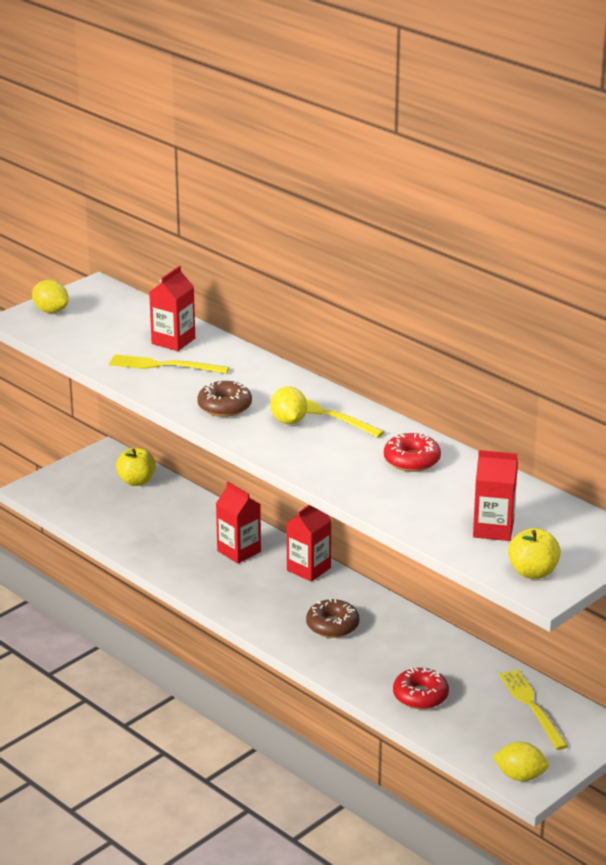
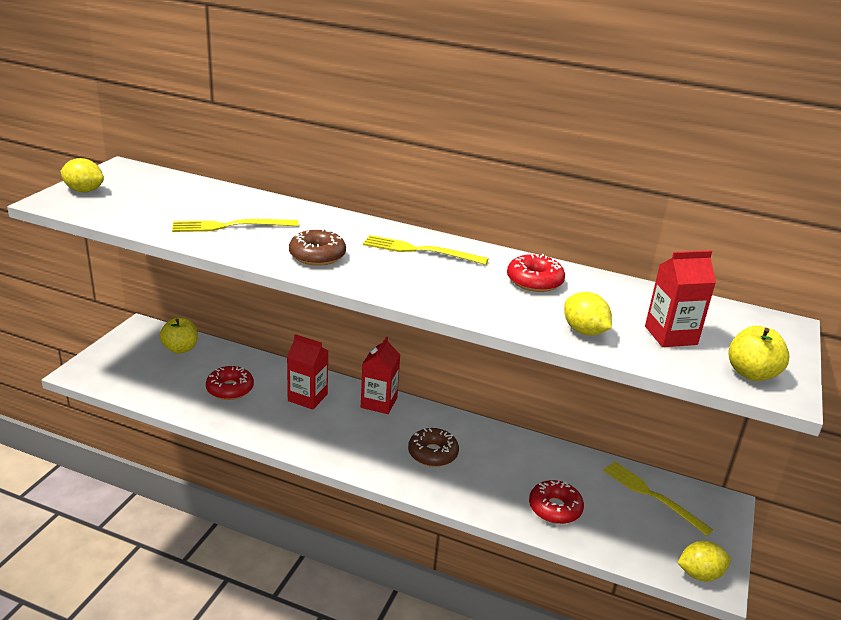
camera: 25 degrees left, 0 degrees up
(166, 529) = (230, 389): none -> red donut
(173, 341) = (226, 204): red carton -> none
(288, 421) = (390, 261): yellow lemon -> yellow lemon (584, 331)

